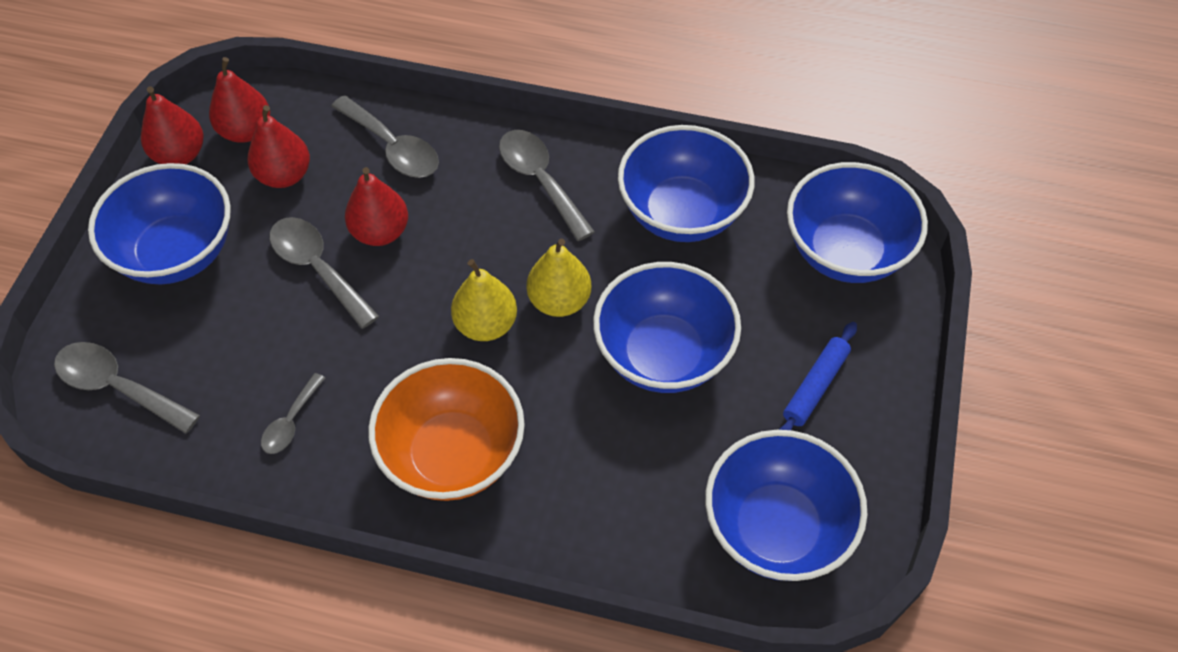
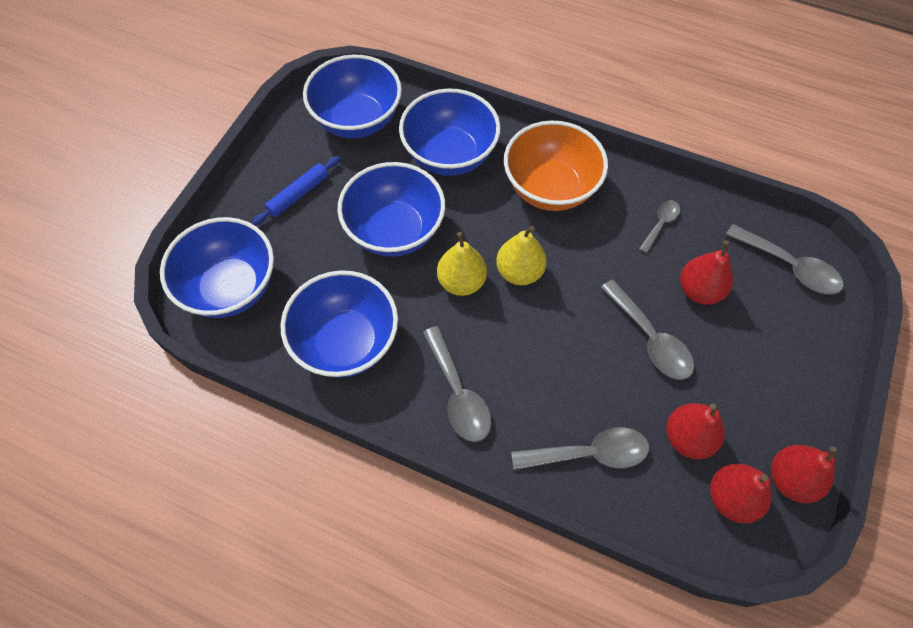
camera: 170 degrees left, 5 degrees up
(177, 253) = (770, 372): blue bowl -> blue bowl (450, 155)
(380, 232) = (599, 364): red pear -> red pear (699, 290)
(392, 147) = (589, 453): grey spoon -> grey spoon turned 120 degrees clockwise

